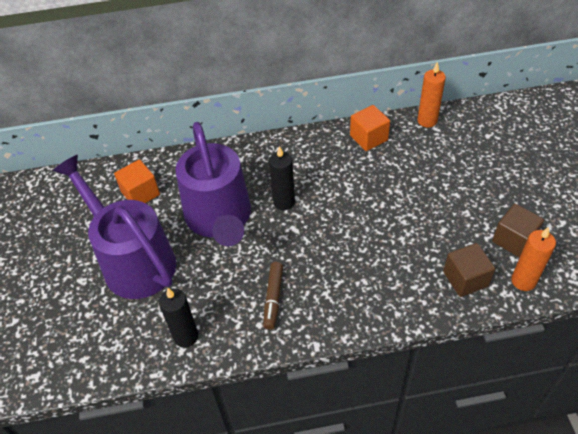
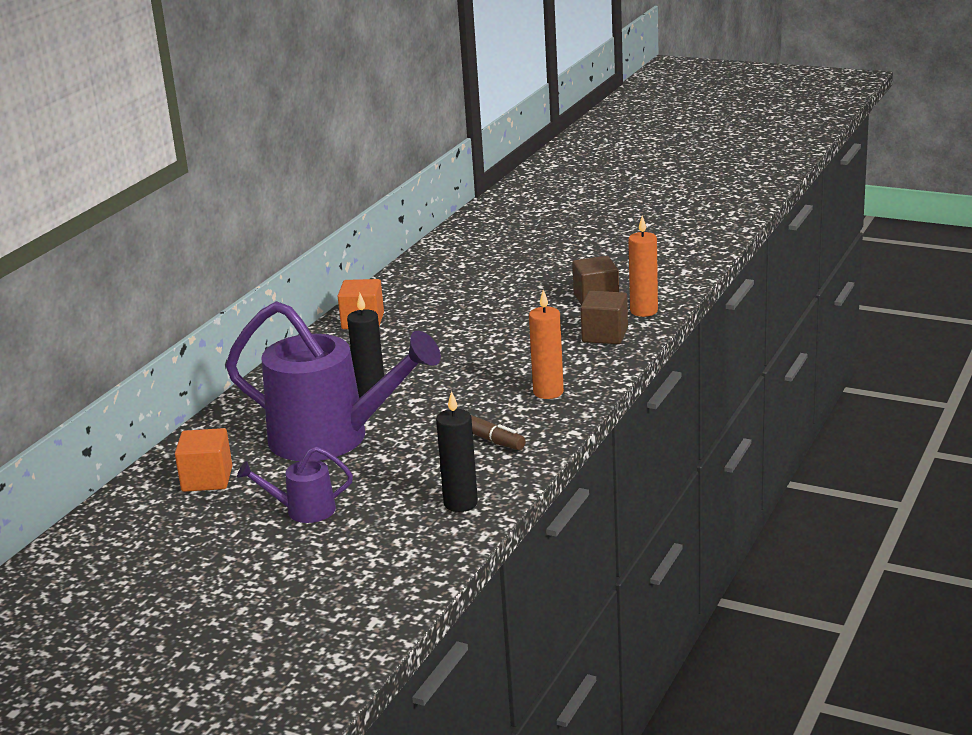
camera: 55 degrees left, 25 degrees down
(133, 260) = (303, 510): purple watering can -> purple watering can, size x0.45
(427, 121) = (393, 285): orange candle -> orange candle (548, 392)

